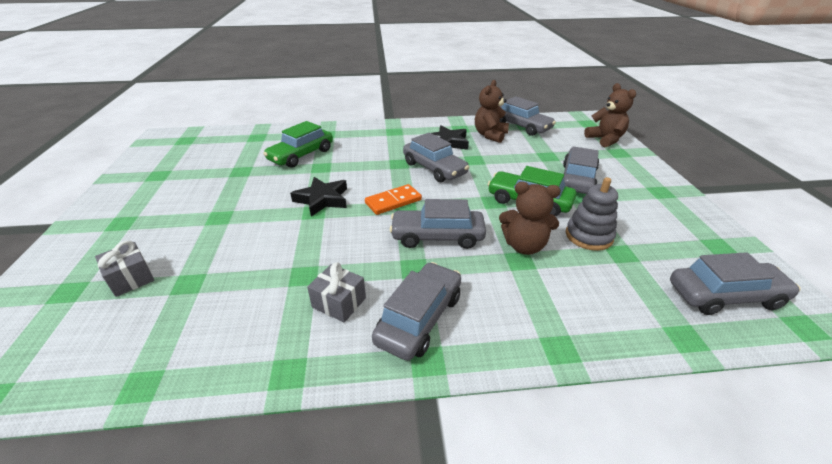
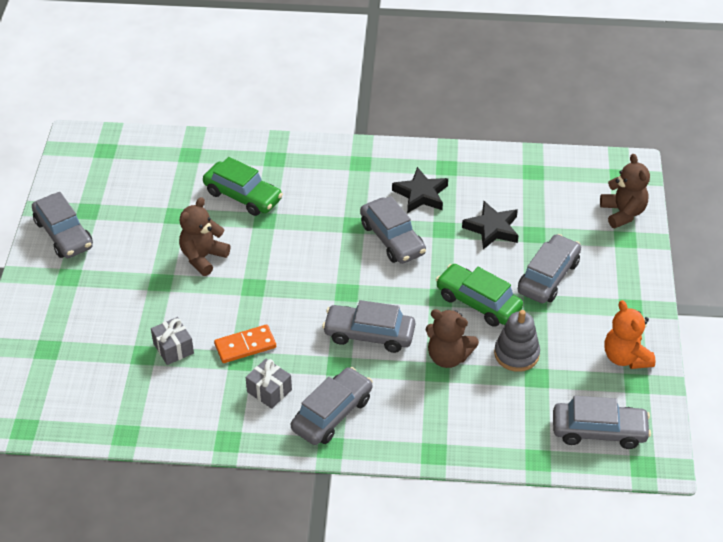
camera: 10 degrees right, 10 degrees up
(131, 278) = (95, 343): grey gift -> grey gift (173, 348)
(301, 155) = (243, 196): green car -> green car turned 105 degrees counterclockwise
(322, 199) = (263, 271): black star -> black star (492, 229)
(393, 201) = (335, 283): orange domino -> orange domino (245, 346)
(490, 135) = (479, 186): brown teddy bear -> brown teddy bear (203, 257)
(521, 126) = (528, 173): grey car -> grey car (63, 234)
(690, 227) = (625, 357): none -> orange teddy bear

